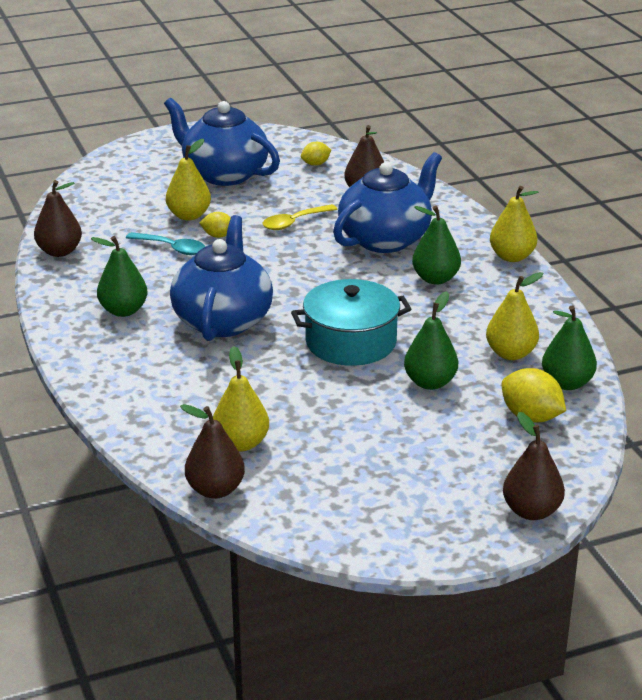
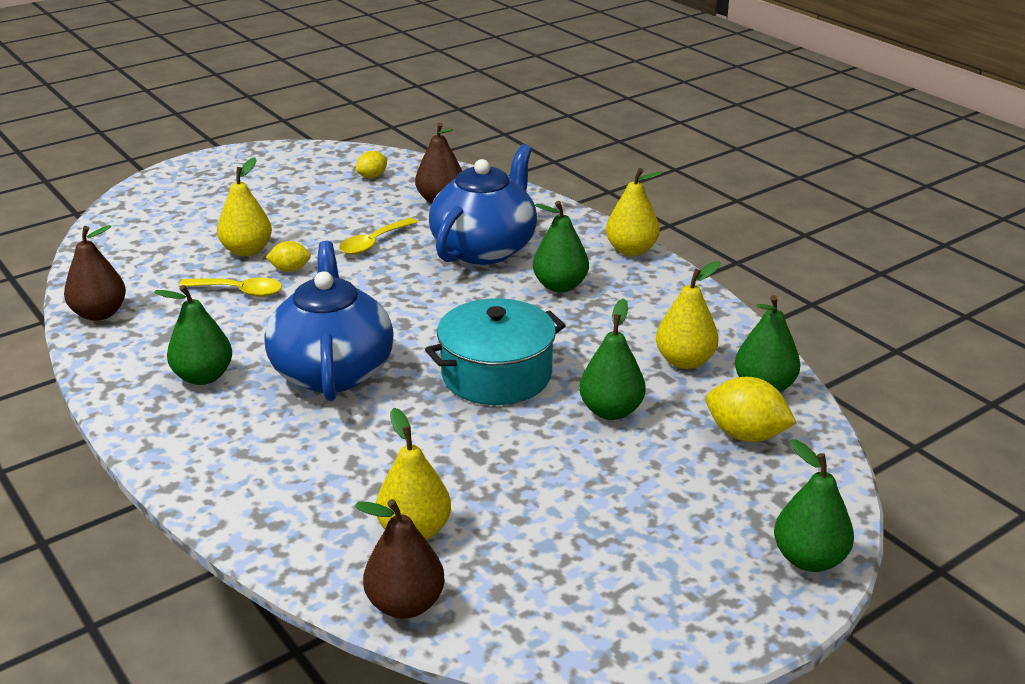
camera: 15 degrees left, 0 degrees up
(172, 248) = (239, 291): turquoise spoon -> yellow spoon
(224, 174) = (272, 199): blue teapot -> none
(531, 511) = (809, 559): brown pear -> green pear

